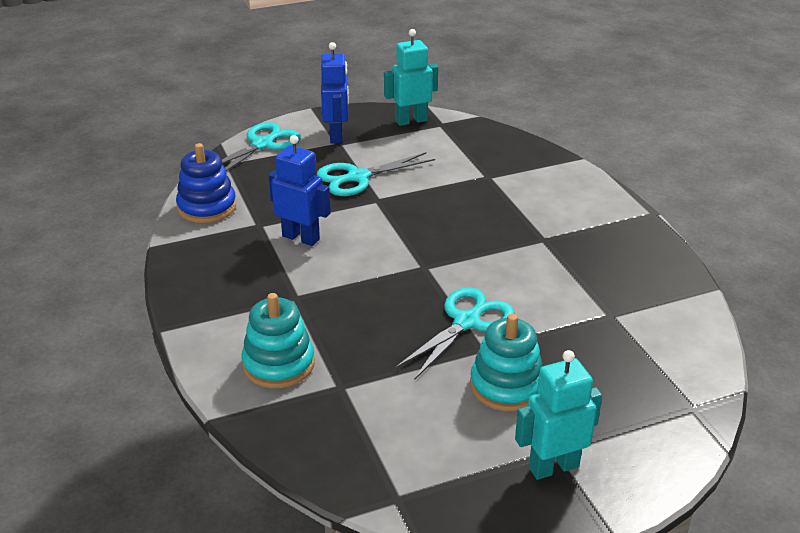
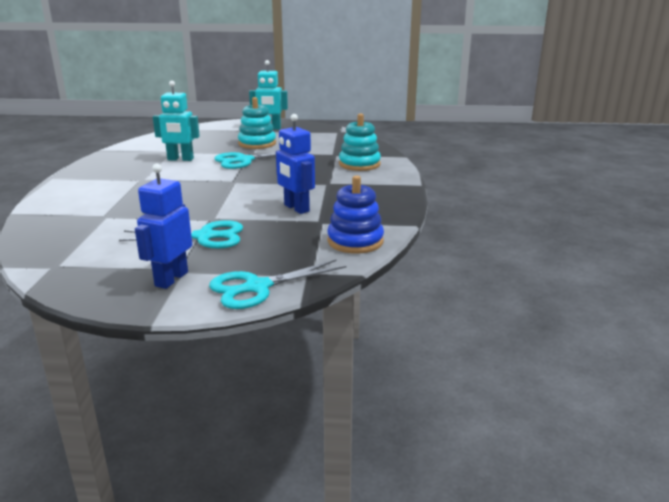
camera: 155 degrees left, 10 degrees down
(411, 120) = (74, 277): turquoise robot -> turquoise robot (180, 159)

